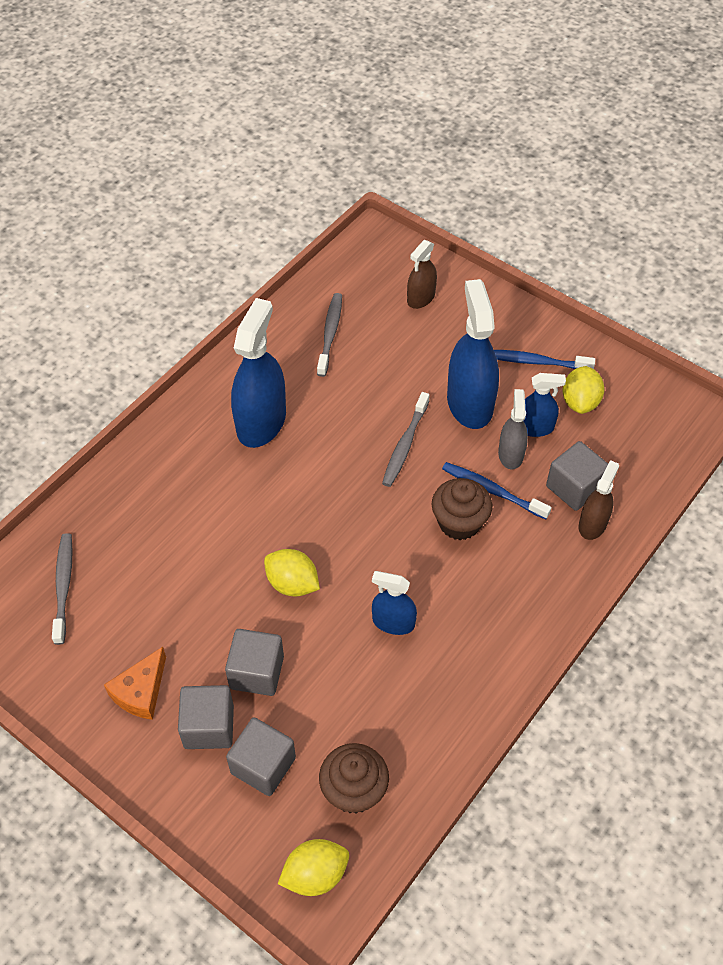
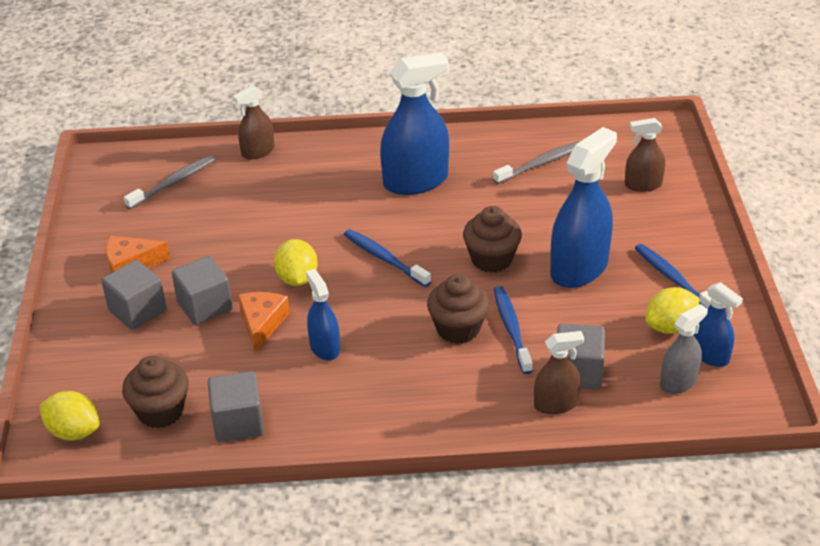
camera: 50 degrees right, 15 degrees down
(95, 496) = (258, 151): none -> brown spray bottle
(263, 765) = (134, 354): grey cube -> grey cube (238, 423)
(321, 646) = (262, 324): none -> orange cheese
(331, 509) = (384, 258): none -> blue toothbrush
(405, 445) = (491, 259): grey toothbrush -> brown cupcake
(510, 454) = (561, 318): grey spray bottle -> grey spray bottle (678, 382)
(534, 427) = (606, 316): blue spray bottle -> blue spray bottle (710, 355)

